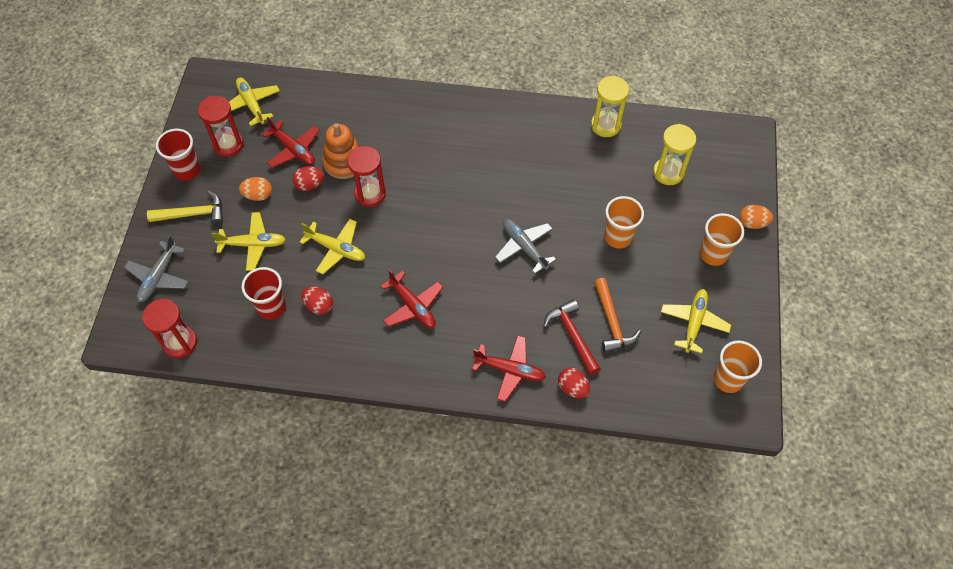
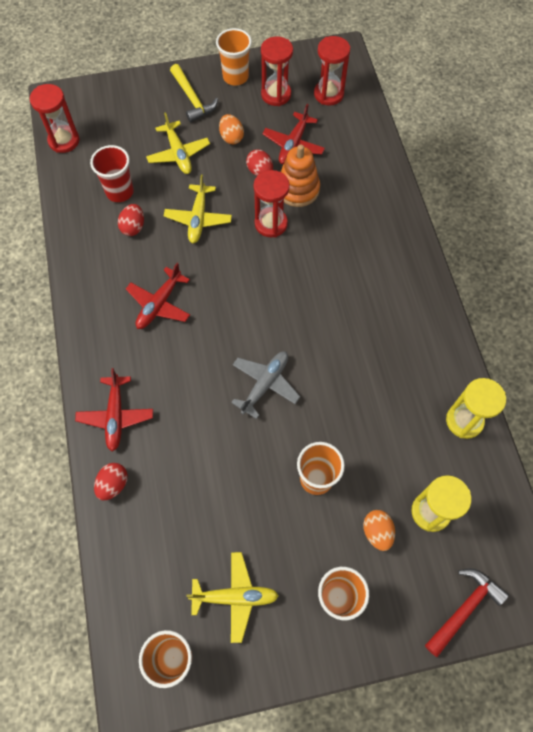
camera: 70 degrees right, 5 degrees up
(159, 276) = (122, 101): grey plane -> none
(187, 170) = (235, 77): red cup -> orange cup
(251, 104) = (328, 94): yellow plane -> red hourglass
(572, 335) = (175, 466): red hammer -> red hammer (464, 608)
(612, 322) = (205, 503): orange hammer -> none
(752, 223) = (402, 637): orange egg -> orange egg (377, 532)

